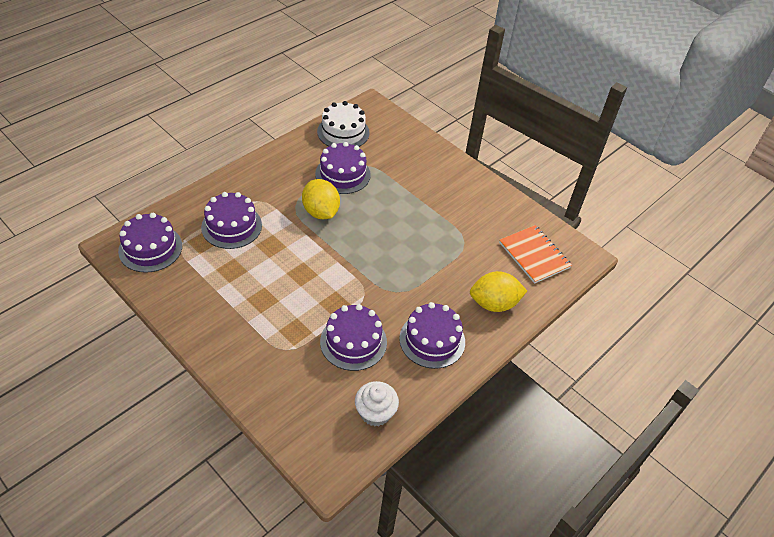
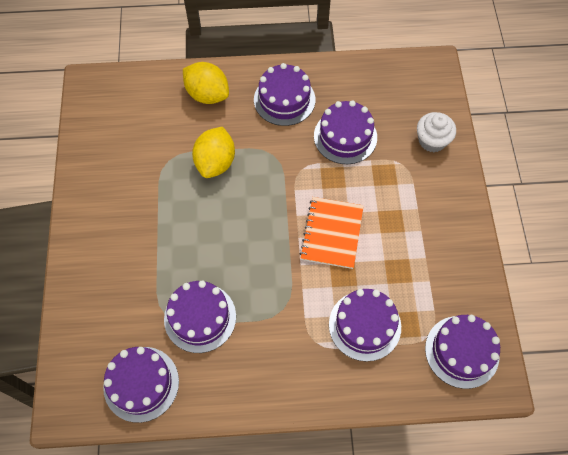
camera: 135 degrees left, 15 degrees up
(321, 212) = (264, 282): yellow lemon -> yellow lemon (215, 162)
(343, 132) = (141, 384): white cake -> purple cake
(375, 412) = (373, 79): white cupcake -> white cupcake (432, 140)
(534, 255) = (127, 110): orange notebook -> orange notebook (332, 233)

